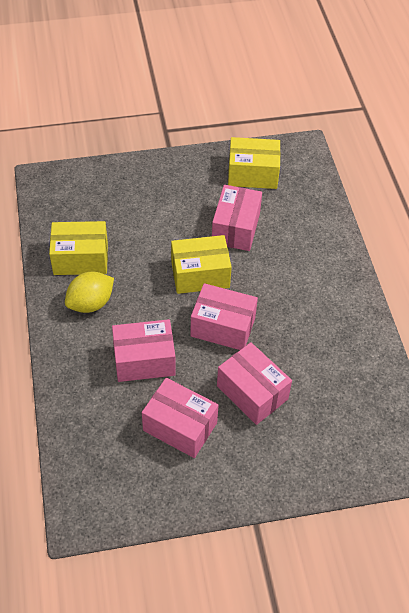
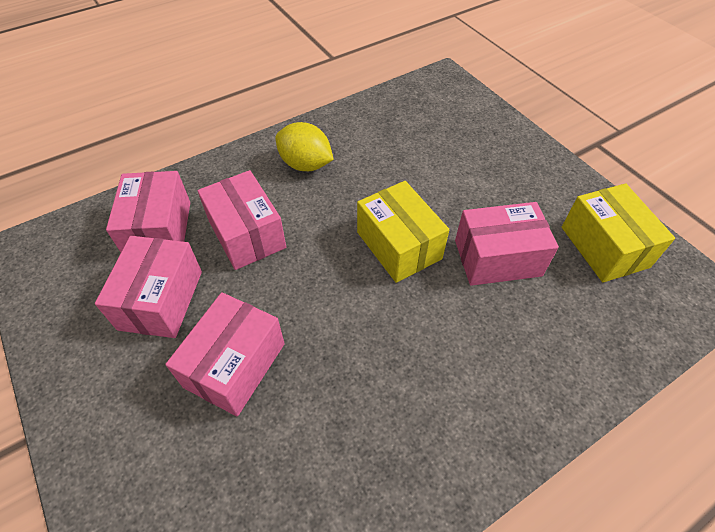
camera: 70 degrees right, 0 degrees up
(81, 259) = (360, 137): yellow box -> none
(223, 327) = (328, 296): pink box -> pink box (159, 230)

